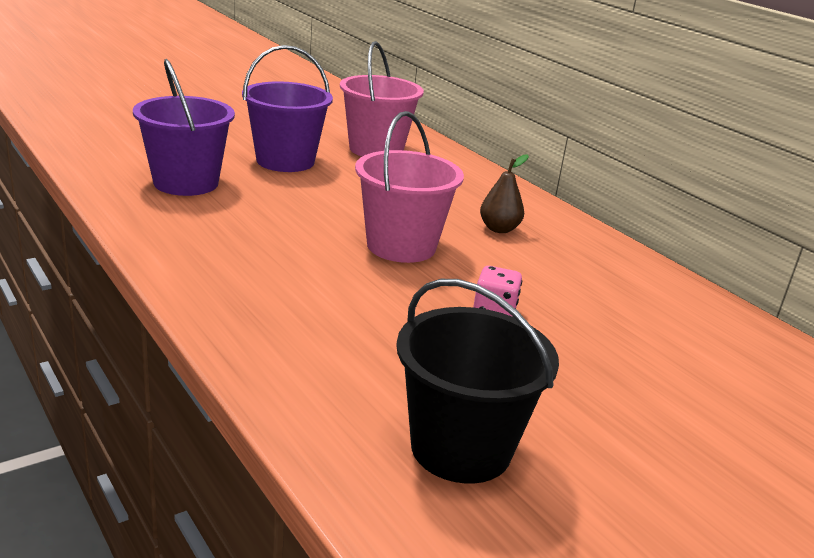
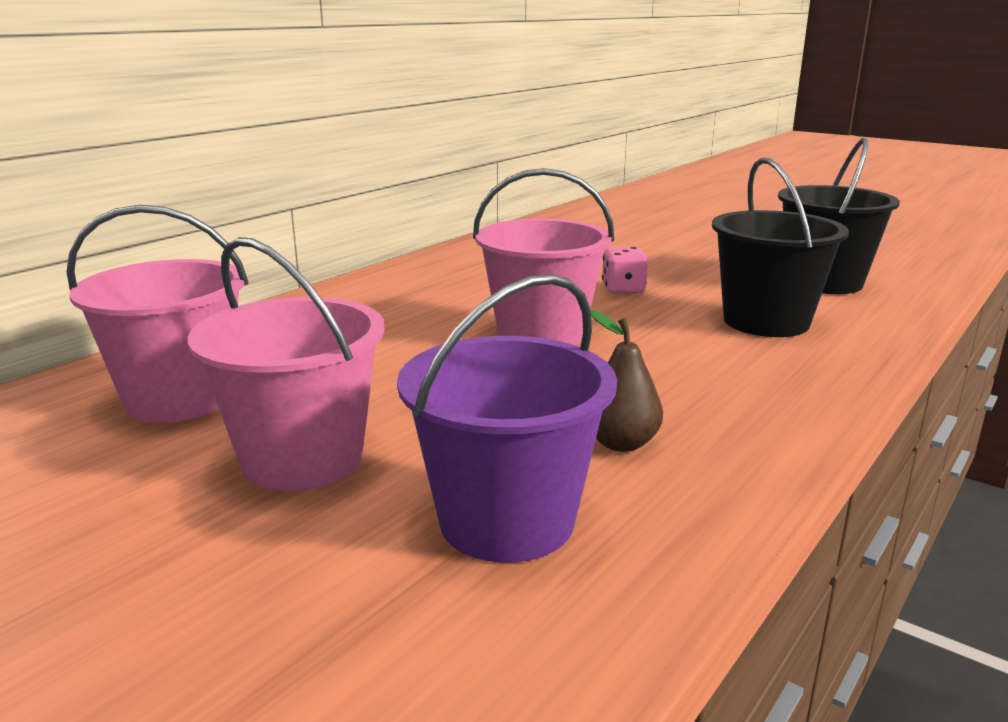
camera: 105 degrees left, 5 degrees down
(285, 161) = (302, 459): purple bucket -> pink bucket
(361, 347) = (766, 321): none -> black bucket
(499, 229) = (434, 301): brown pear -> brown pear (621, 443)

